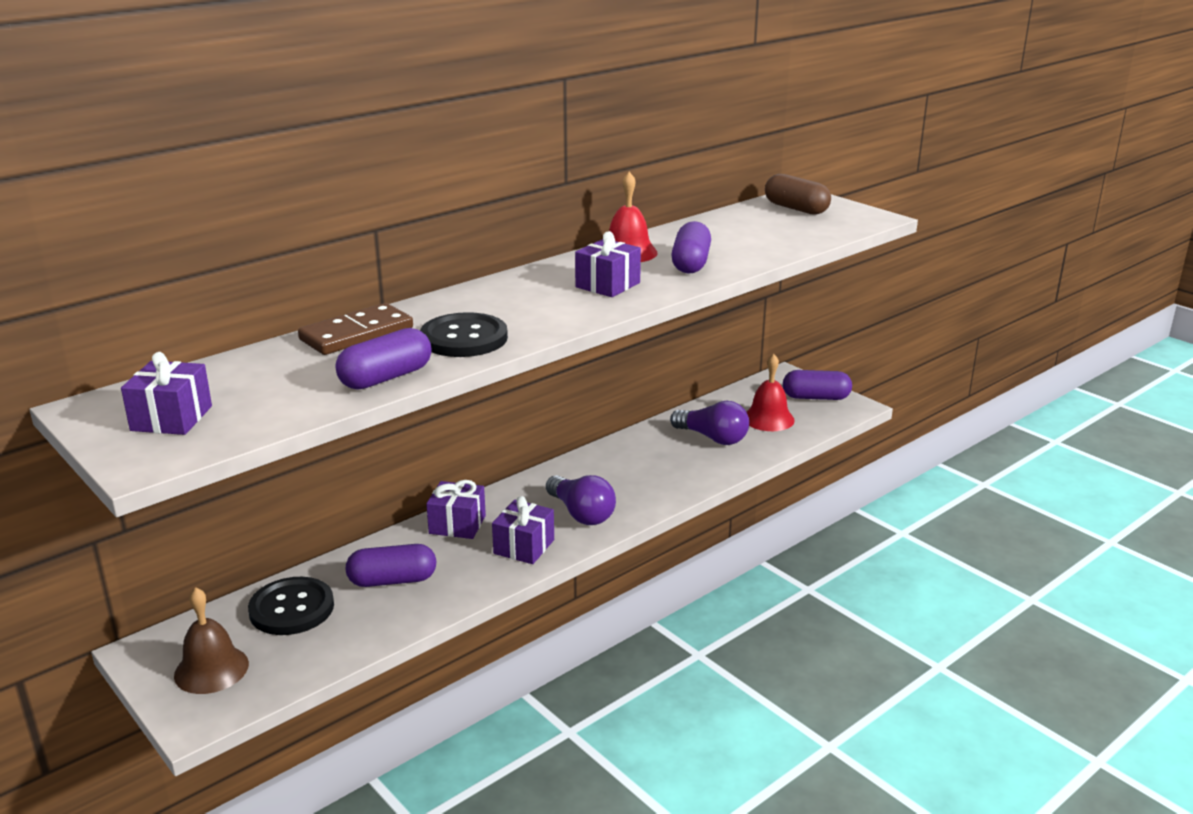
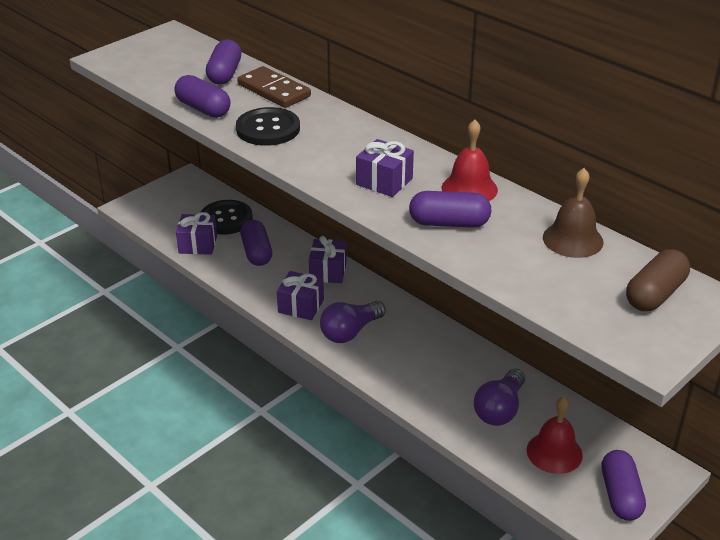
camera: 85 degrees right, 10 degrees up
(172, 418) = (154, 56): purple gift -> purple gift (198, 244)
(211, 669) = (169, 203): brown bell -> brown bell (572, 239)
(282, 365) = (224, 74): none -> purple capsule

